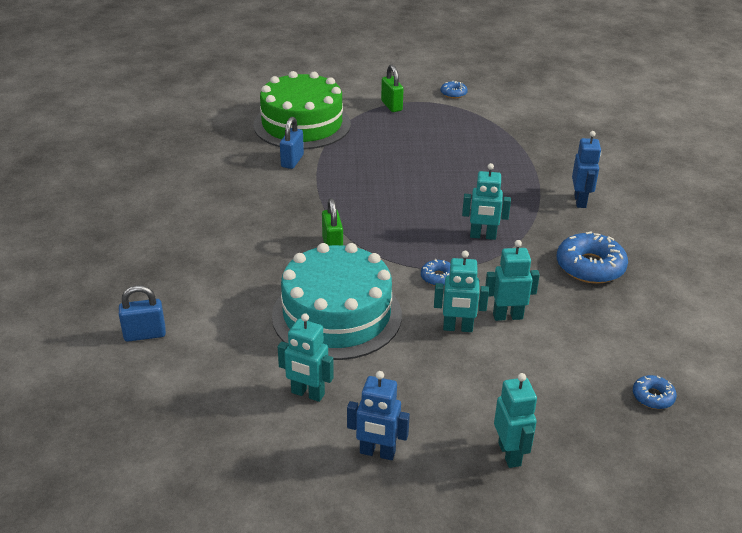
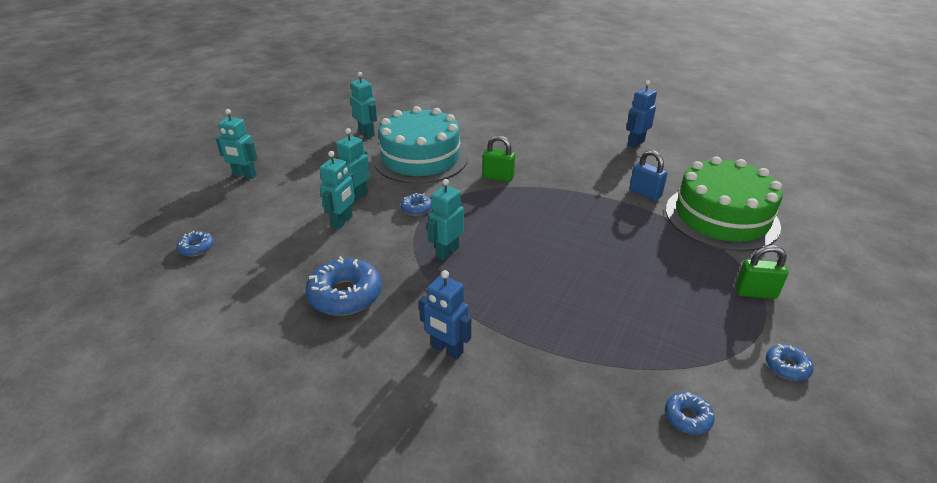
camera: 120 degrees right, 0 degrees up
(145, 334) = (466, 103): blue padlock -> none
(307, 394) = (367, 133): turquoise robot -> turquoise robot turned 90 degrees clockwise
(377, 453) = (302, 140): blue robot -> blue robot (635, 143)
(528, 116) = (687, 417): none -> blue donut

